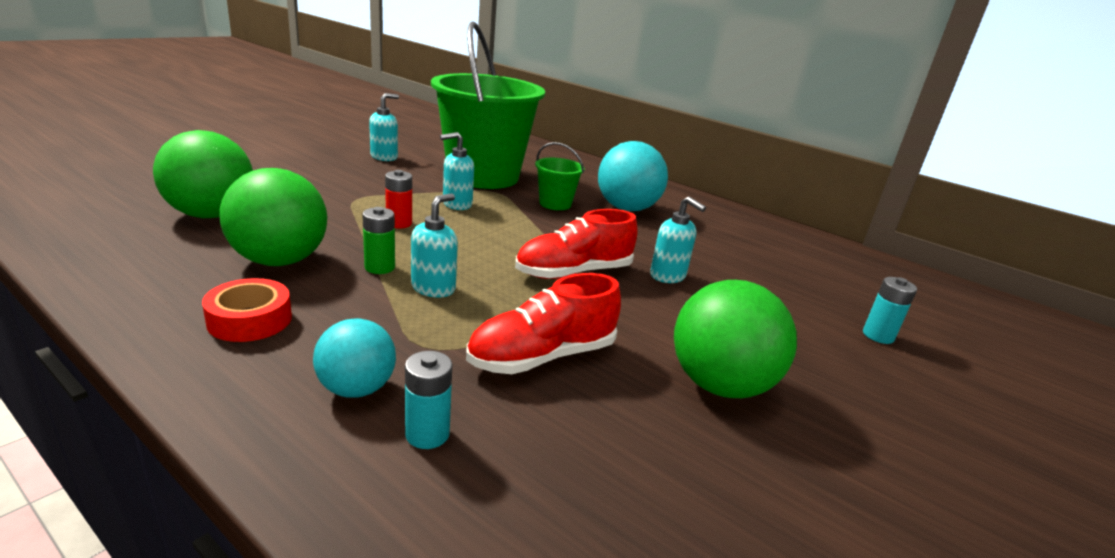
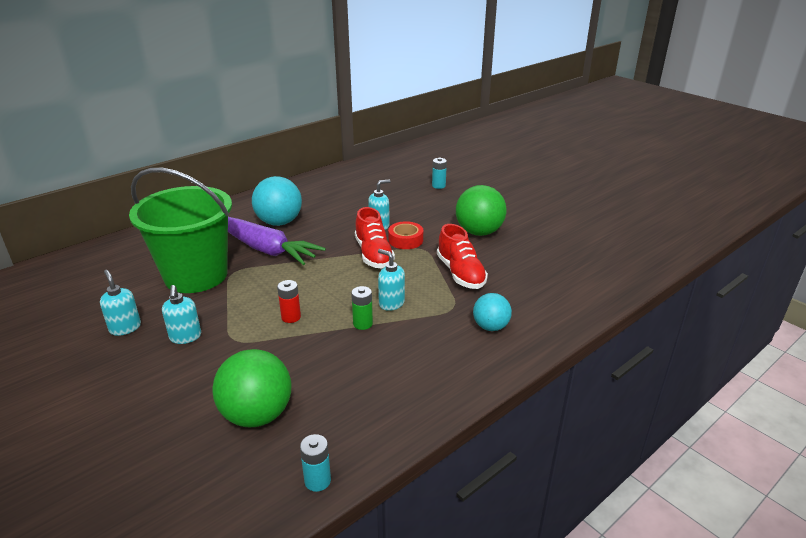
camera: 75 degrees left, 5 degrees up
(250, 320) = (428, 369): red tape -> red tape (405, 240)
(279, 260) = (349, 367): green ball -> none
(427, 434) = (520, 307): turquoise battery -> turquoise battery (317, 480)
(457, 204) = (258, 291): turquoise soap dispenser -> turquoise soap dispenser (185, 337)
(555, 204) = (265, 249): green bucket -> purple carrot

